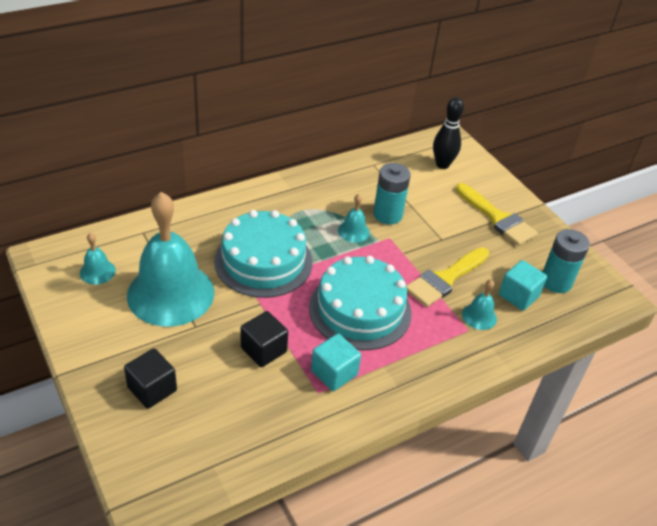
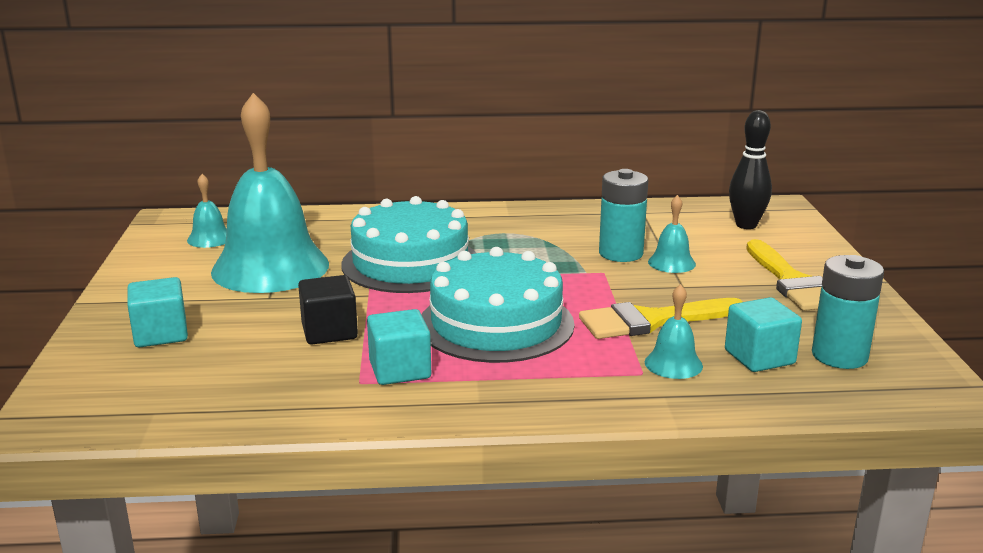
camera: 30 degrees right, 20 degrees down
(152, 389) = (161, 334): black cube -> turquoise cube
(353, 231) = (557, 259): turquoise bell -> turquoise bell (671, 263)

